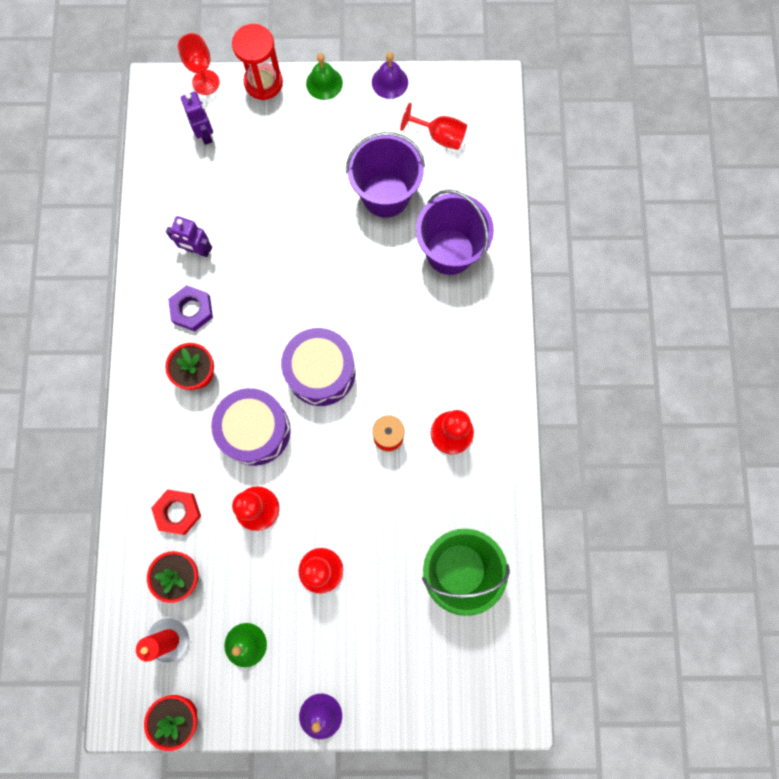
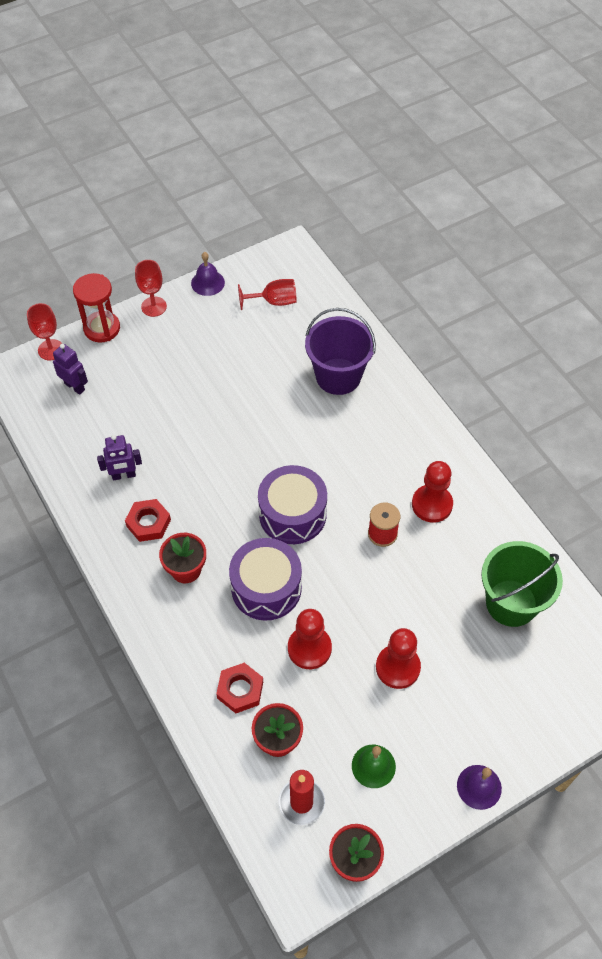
camera: 30 degrees left, 20 degrees down
(192, 310) = (148, 523): purple nut -> red nut
(324, 83) = (154, 306): green bell -> red goblet
(385, 195) = (258, 361): purple bucket -> none

